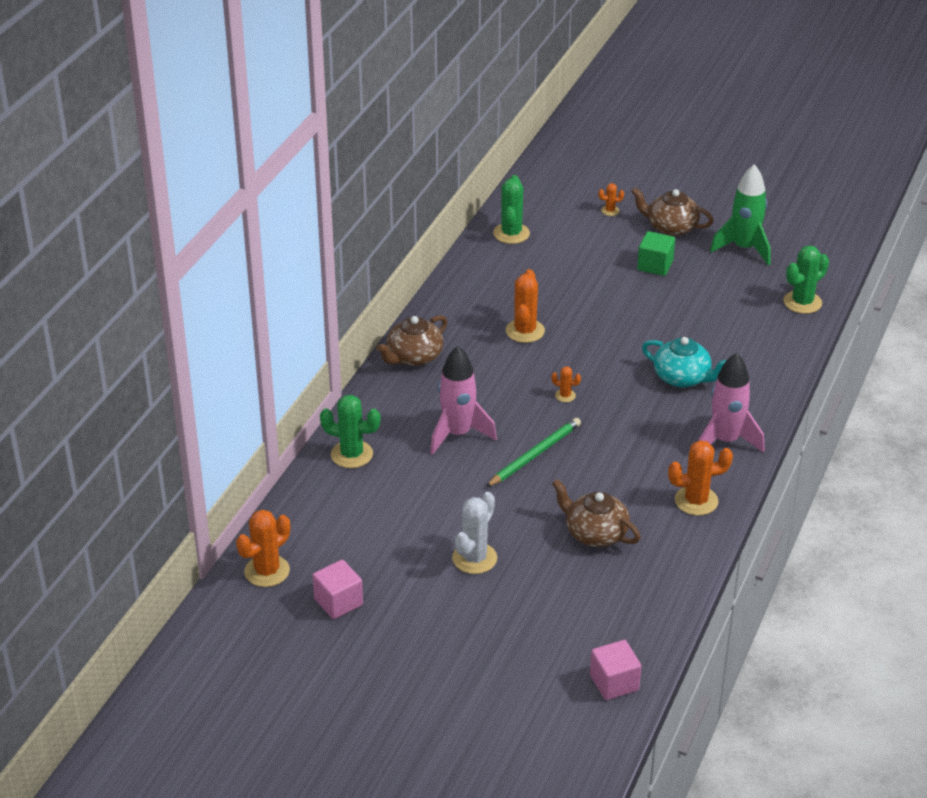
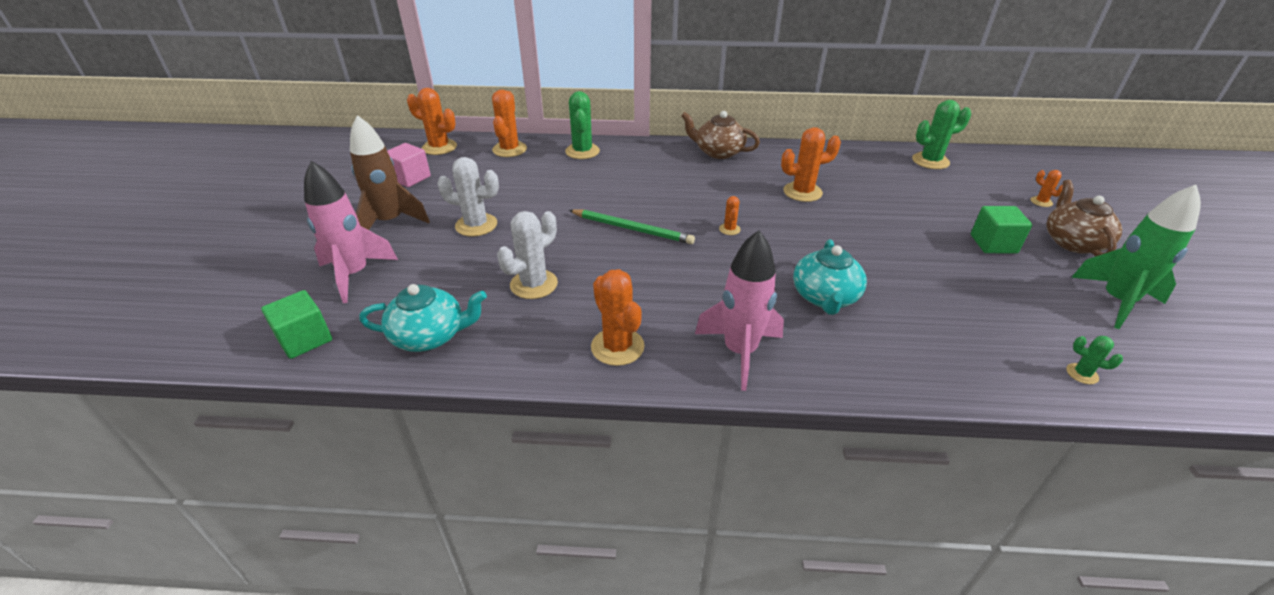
camera: 70 degrees right, 0 degrees up
(310, 511) = (509, 149): none -> orange cactus
(435, 622) = (390, 222): none -> brown rocket
(458, 434) = (635, 188): pink rocket -> pink rocket (355, 275)
(595, 533) = (534, 284): brown teapot -> white cactus
(614, 682) = (305, 339): pink cube -> green cube
(641, 604) = (430, 336): none -> turquoise teapot
(802, 302) = (1082, 374): green cactus -> green cactus, size x0.51

